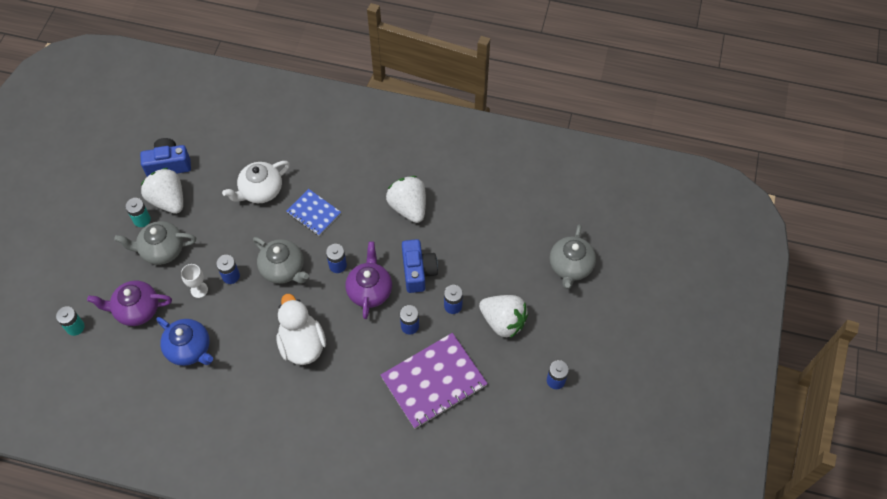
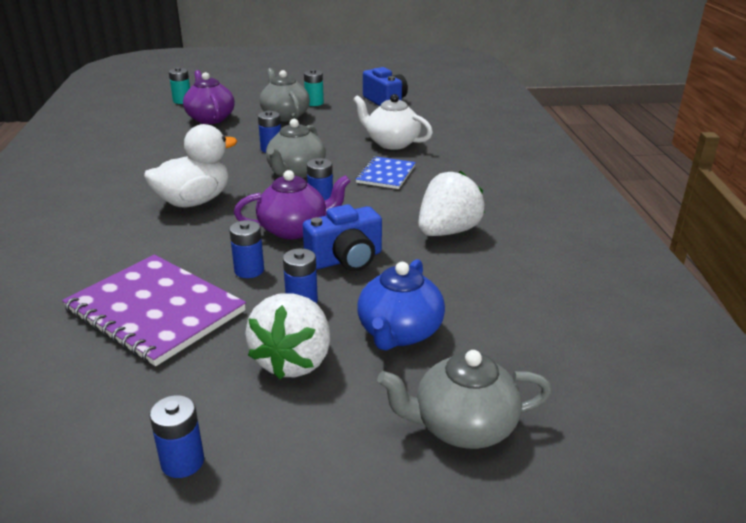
camera: 70 degrees right, 30 degrees down
(168, 200) = (344, 108): white strawberry -> none
(189, 349) = (171, 147): blue teapot -> blue teapot (399, 332)
(199, 290) = (246, 138): white goblet -> none

